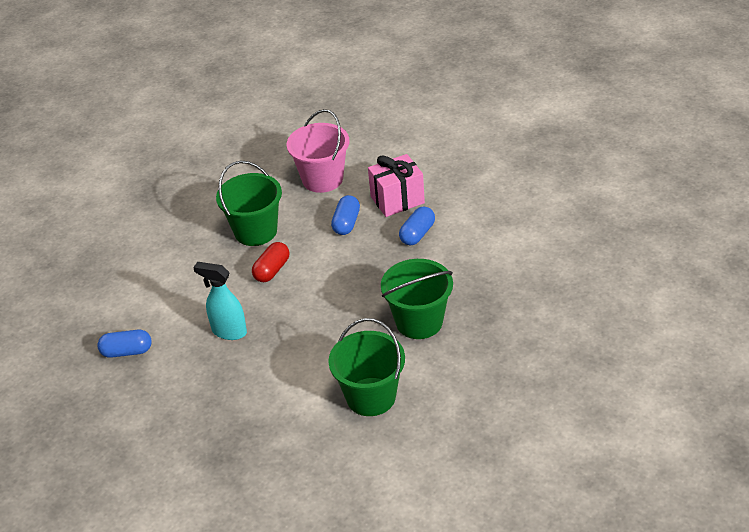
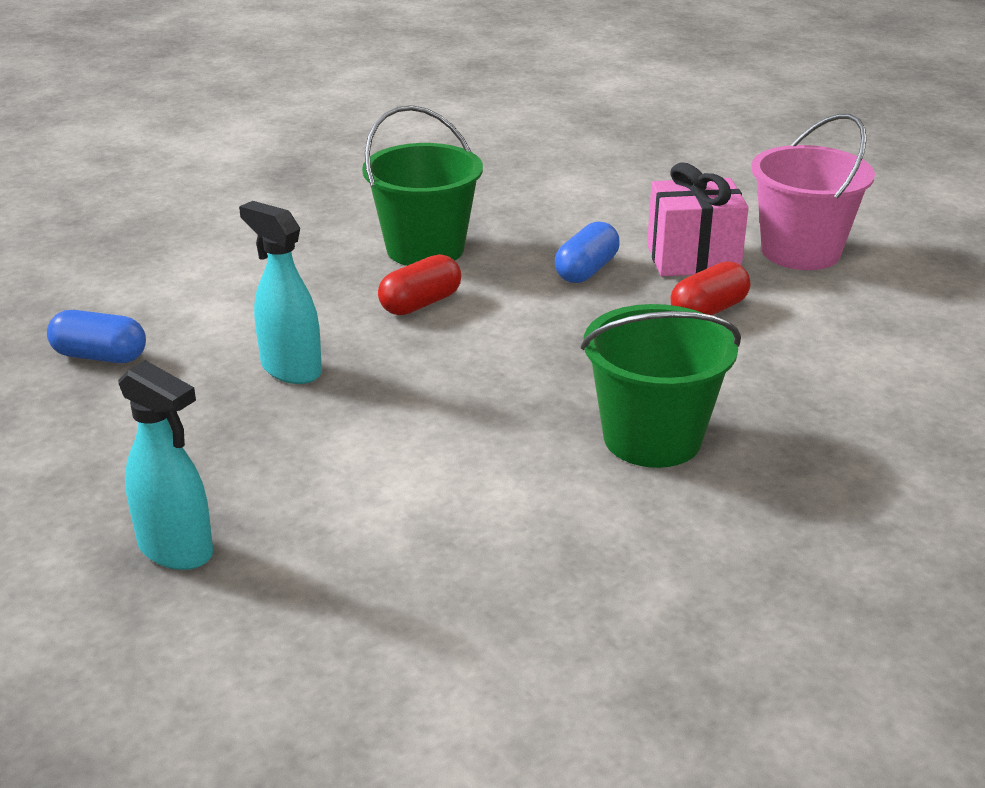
camera: 15 degrees right, 10 degrees down
(234, 446) = (176, 550): none -> turquoise spray bottle
(322, 179) = (576, 209): pink bucket -> pink bucket (800, 252)
(371, 397) = (493, 537): green bucket -> none
(417, 234) = (708, 310): blue capsule -> red capsule

